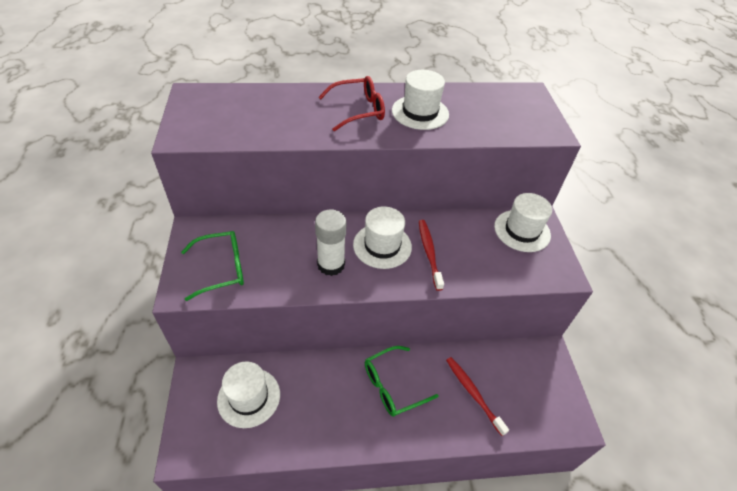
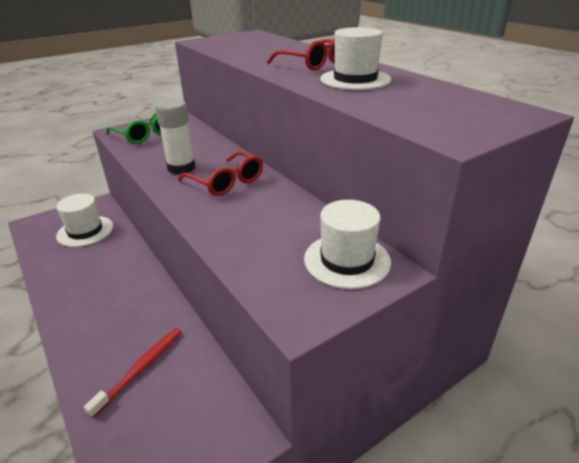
camera: 65 degrees right, 15 degrees down
(382, 246) = (226, 182): white hat -> red glasses
(392, 386) = (126, 302): green glasses -> none
(429, 253) = (240, 208): red toothbrush -> none

